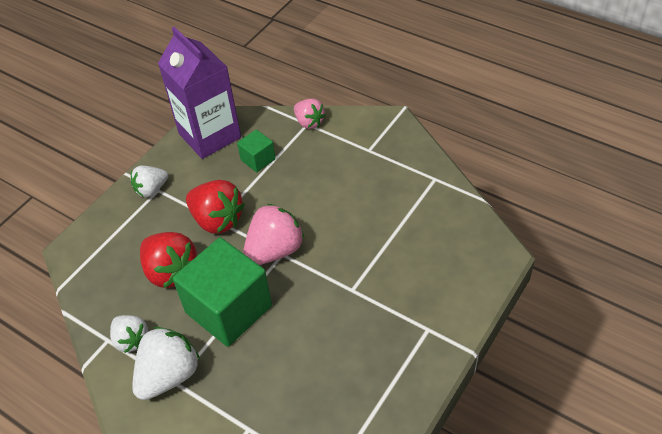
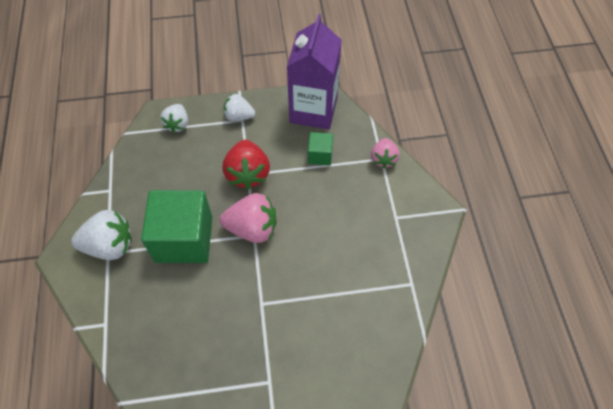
camera: 45 degrees right, 10 degrees up
(131, 340) = (119, 203): white strawberry -> white strawberry (177, 124)
(171, 271) = (185, 181): red strawberry -> none

